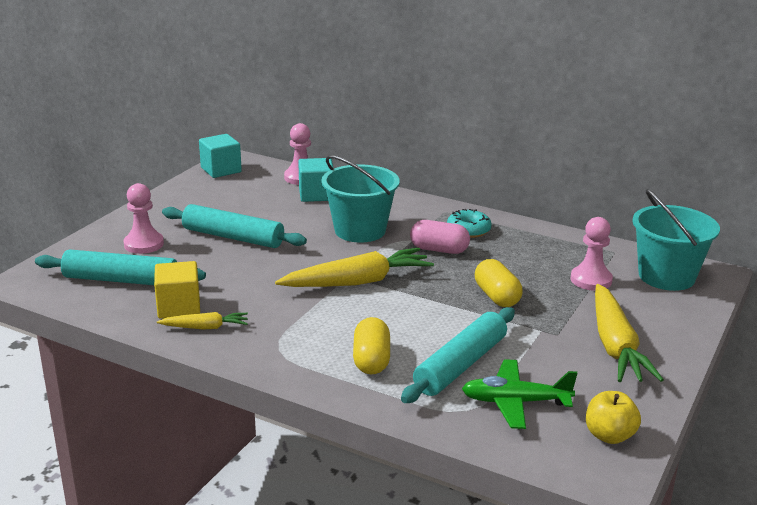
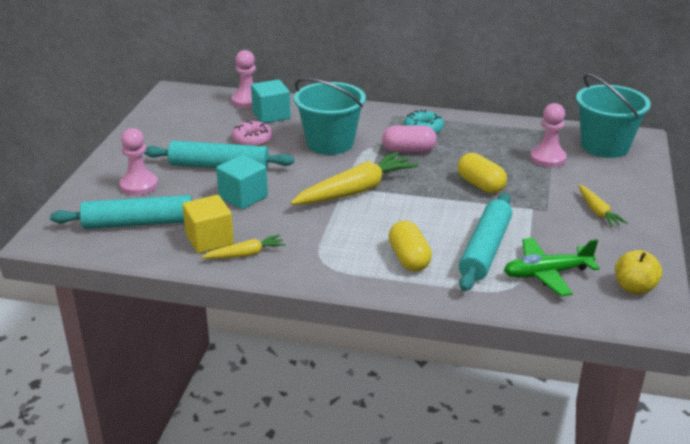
camera: 15 degrees left, 5 degrees up
(221, 170) = (168, 103): turquoise cube -> turquoise cube (243, 197)
(282, 216) = (252, 140): none -> pink donut
(615, 345) = (597, 212): yellow carrot -> yellow carrot, size x0.52

